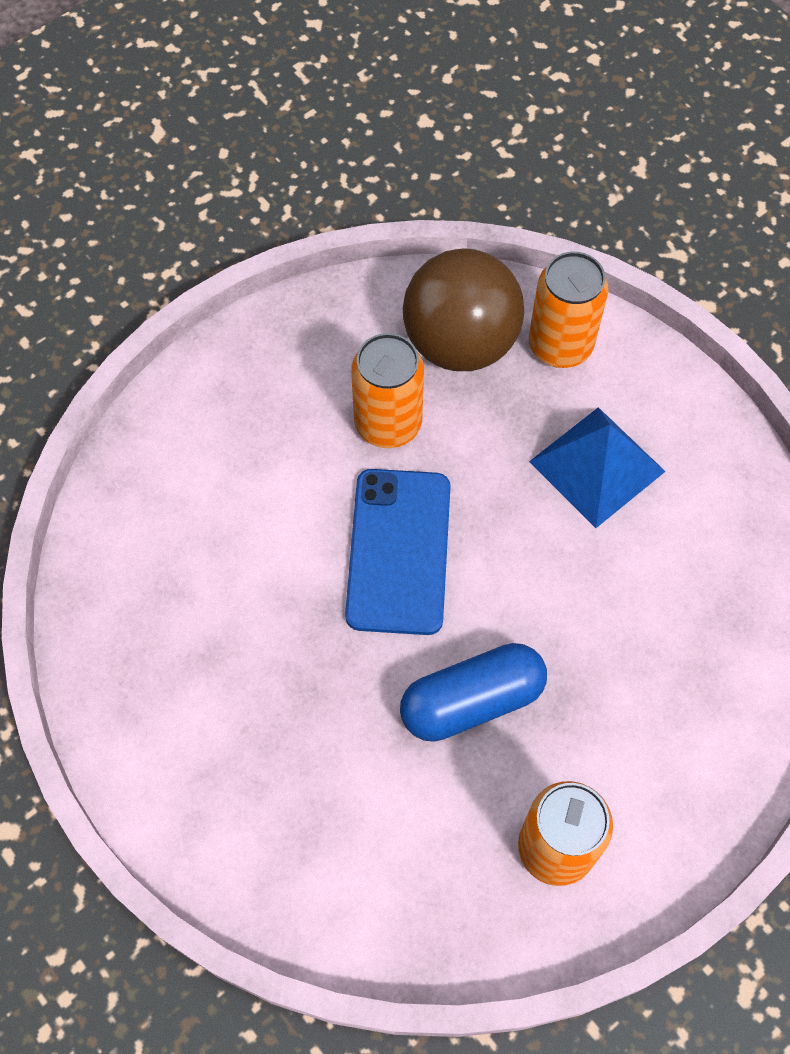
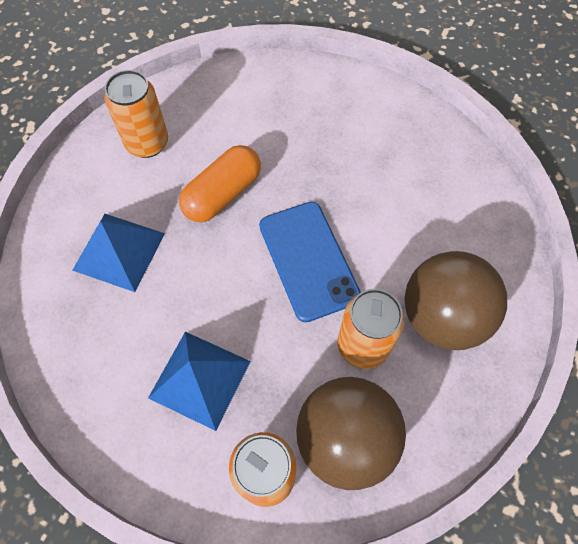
camera: 155 degrees right, 0 degrees up
(275, 415) = (442, 317): none -> brown ball
(472, 701) = (222, 194): blue capsule -> orange capsule
(651, 674) = (119, 251): none -> blue pyramid

